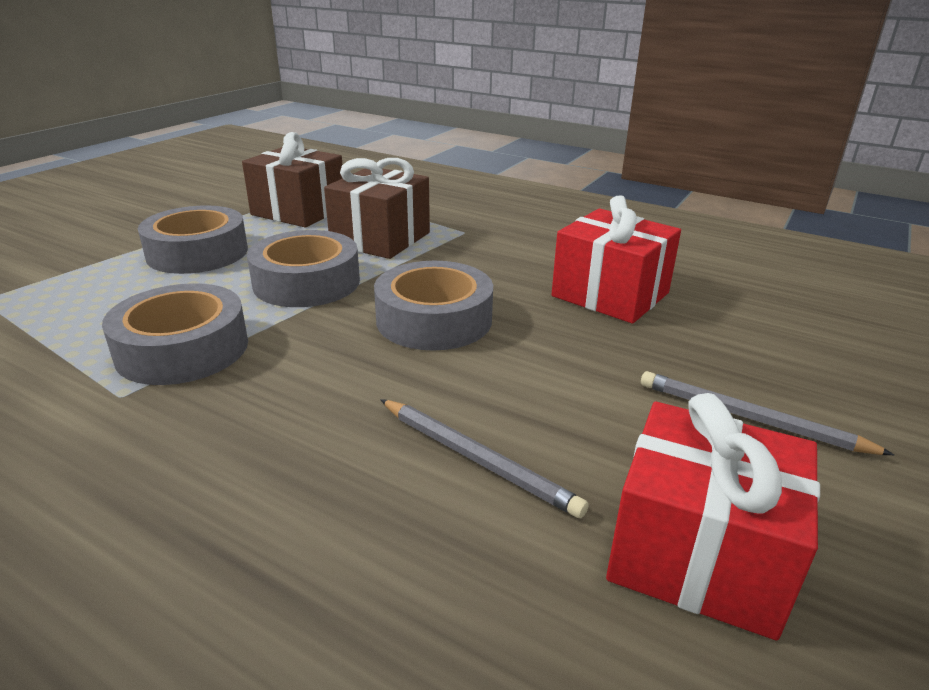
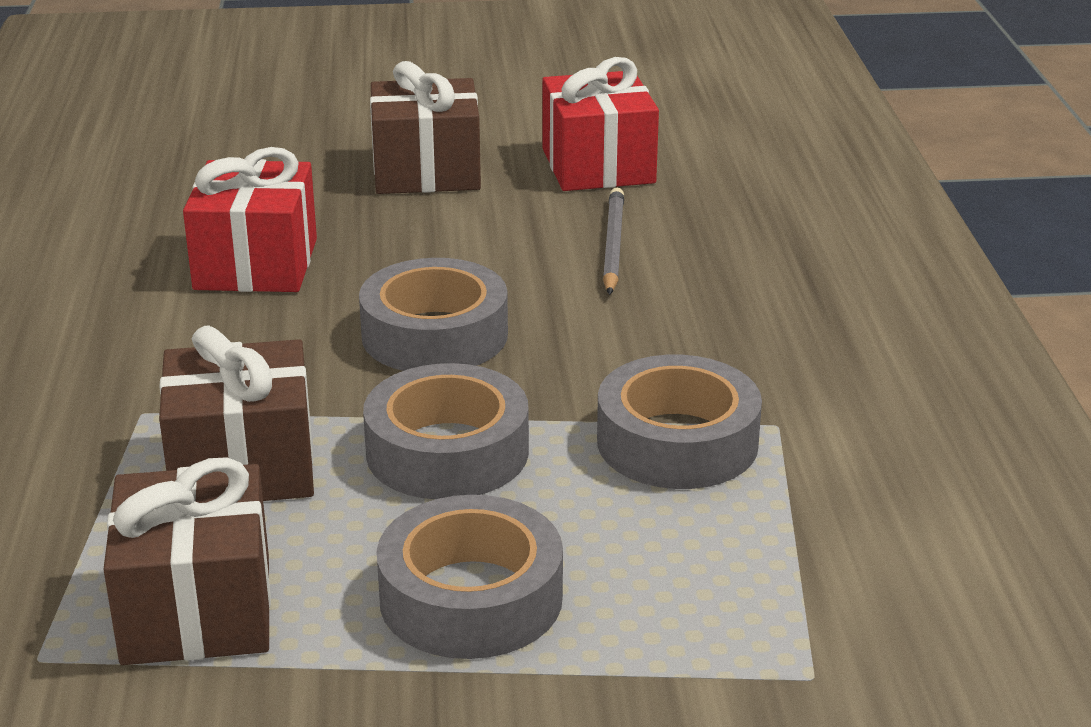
camera: 125 degrees left, 0 degrees up
(750, 418) = (426, 171): grey pencil -> brown gift

